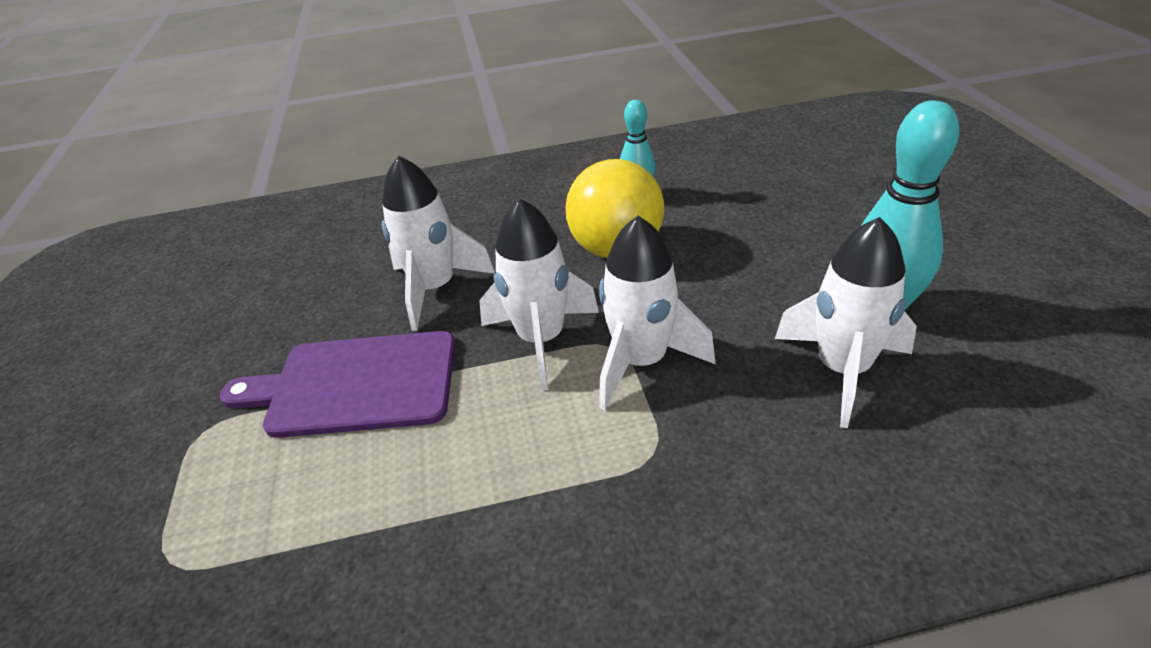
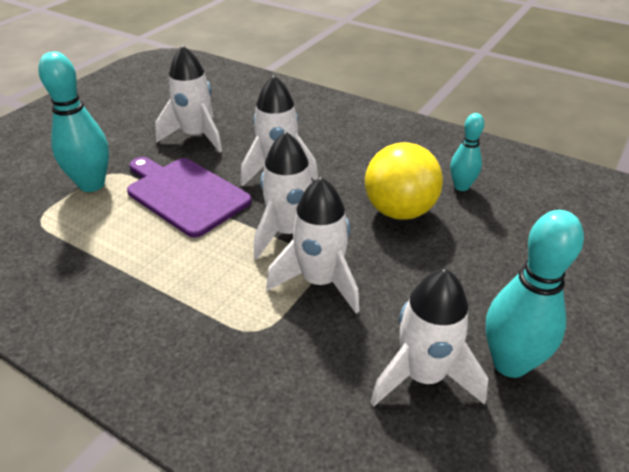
camera: 40 degrees right, 0 degrees up
(193, 463) = (92, 184): none -> turquoise bowling pin
(271, 315) = (196, 136): none -> white rocket

